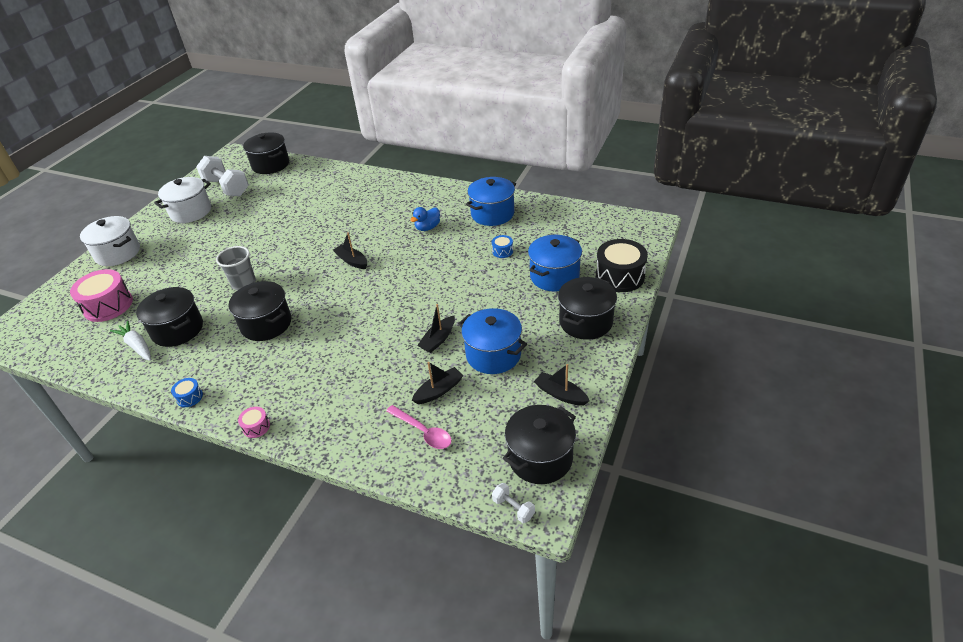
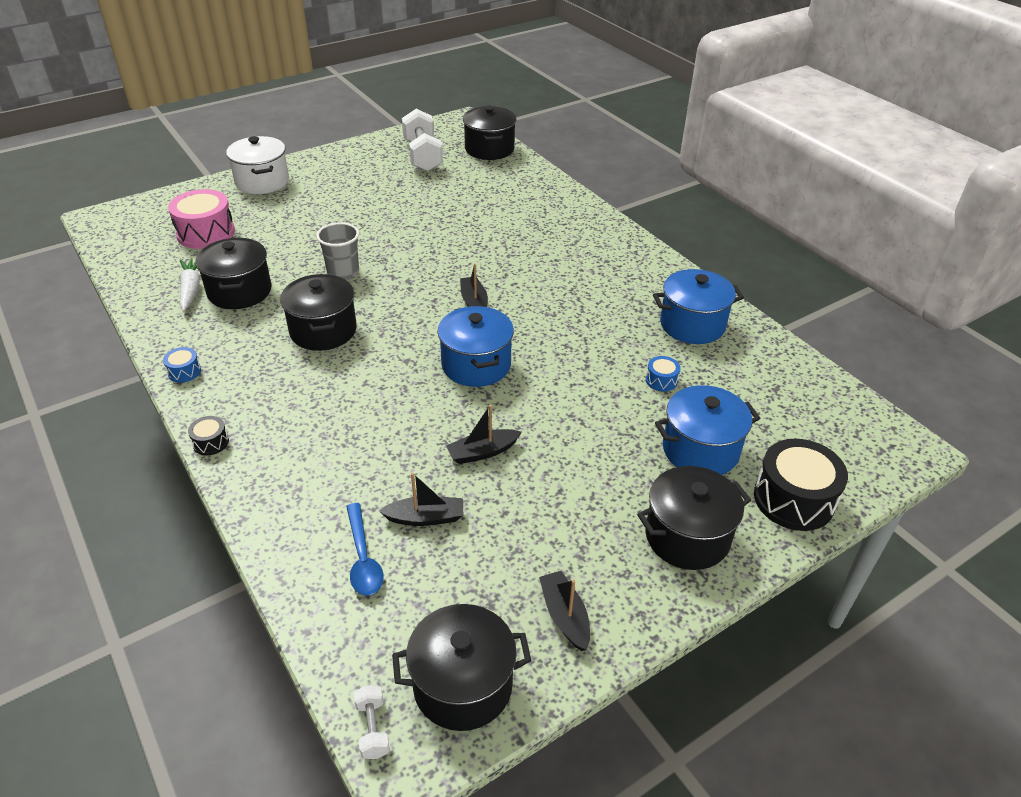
camera: 30 degrees right, 0 degrees up
(191, 212) = (365, 168): white pot -> none
(256, 427) = (211, 442): pink drum -> black drum
(423, 432) = (363, 558): pink spoon -> blue spoon
(427, 228) = (595, 304): blue duck -> none
(493, 355) = (529, 511): blue pot -> blue pot (476, 365)

